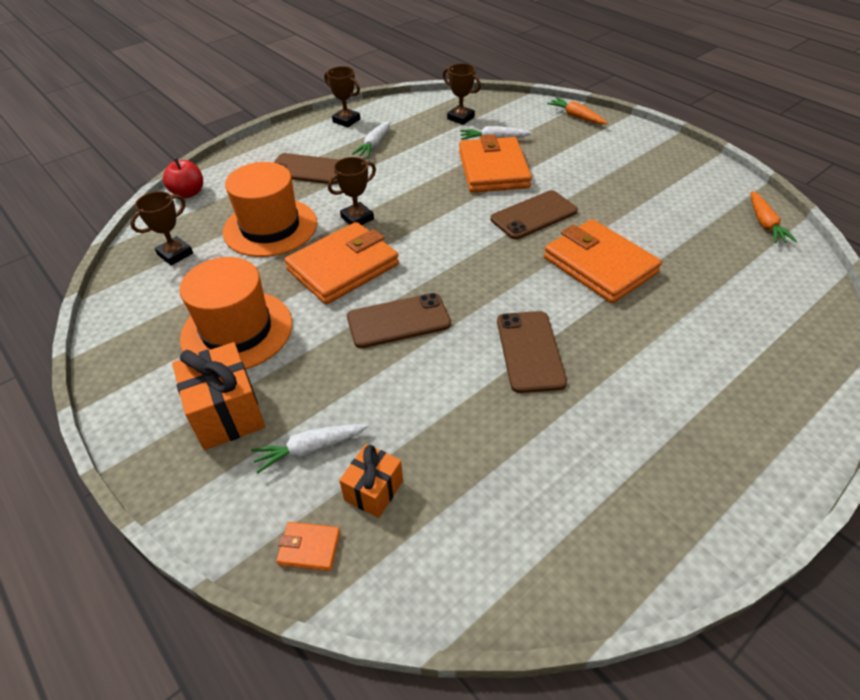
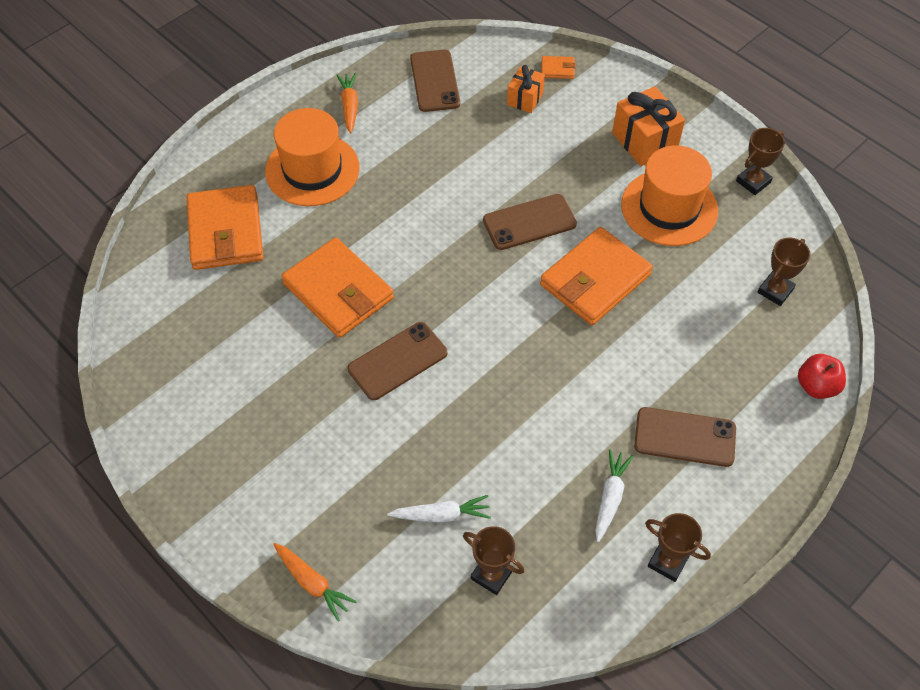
camera: 175 degrees right, 10 degrees up
(270, 227) = (691, 332): orange hat -> orange hat (312, 170)
(310, 449) = (574, 120): white carrot -> none
(357, 218) = (598, 350): brown trophy -> brown trophy (753, 182)
(493, 169) = (442, 445): orange wallet -> orange wallet (226, 231)
(529, 351) = (415, 198): brown phone -> brown phone (435, 81)
(765, 223) = (144, 356): orange carrot -> orange carrot (349, 106)

